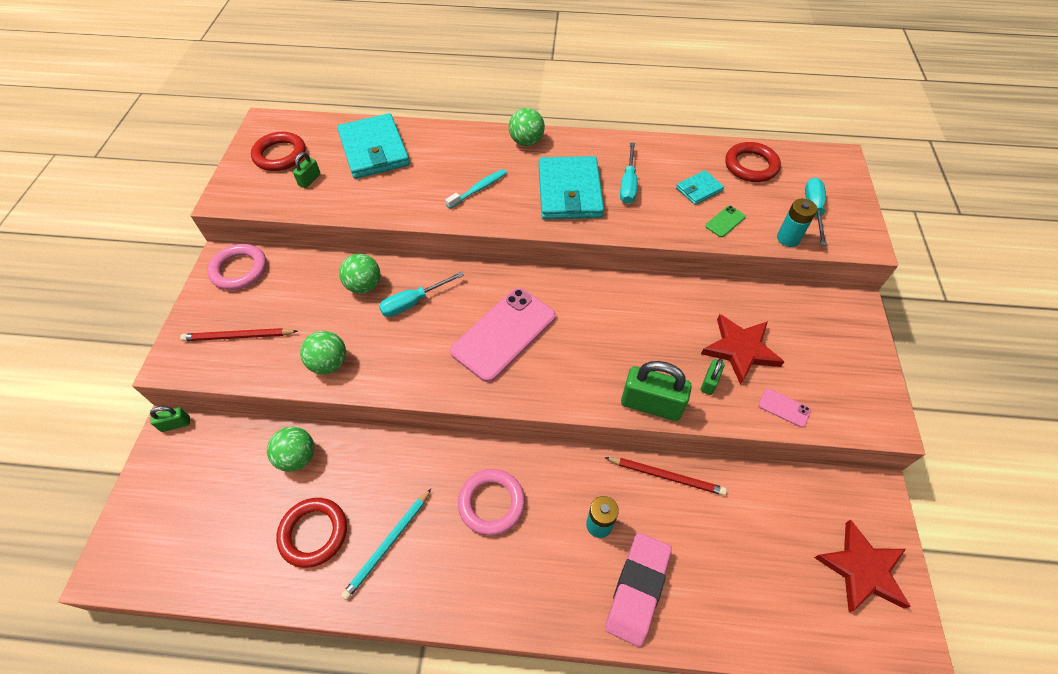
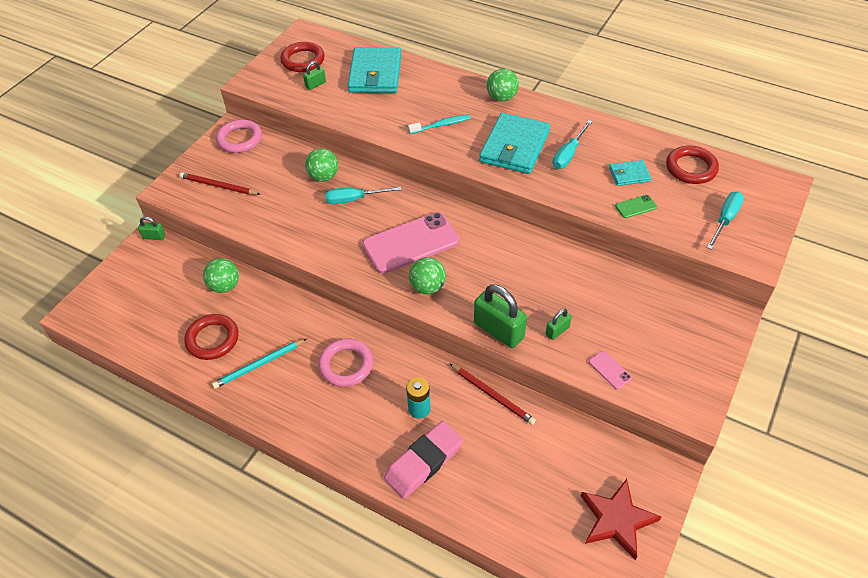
camera: 25 degrees right, 5 degrees down
(329, 363) = (272, 224): green ball -> green ball (427, 287)
(740, 349) = (600, 315): red star -> none
(788, 238) = (684, 236): turquoise battery -> none

